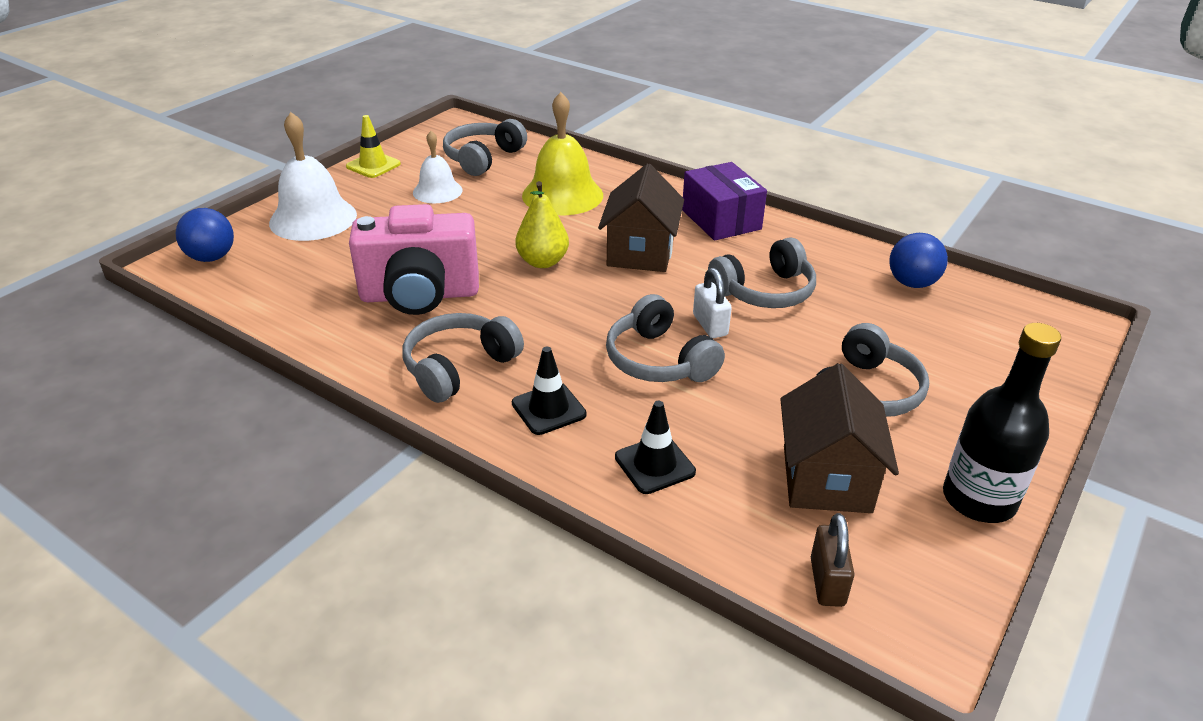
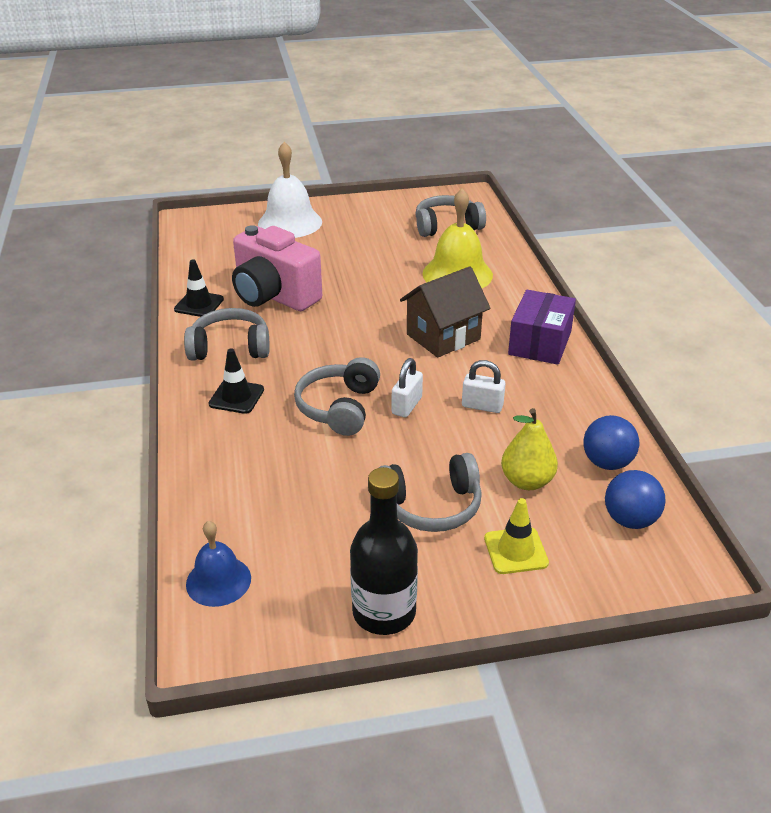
camera: 45 degrees right, 0 degrees up
(211, 257) = (209, 223): blue ball -> blue ball (630, 520)
(373, 165) = (372, 203): yellow traffic cone -> yellow traffic cone (515, 551)
(437, 191) = (383, 236): white bell -> none
(542, 262) = (372, 311): yellow pear -> yellow pear (527, 481)
(654, 465) = (238, 461): black traffic cone -> black traffic cone (199, 304)
(764, 291) = (482, 406): grey headphones -> white padlock
(826, 479) = (315, 533): brown house -> none
(827, 582) = (218, 581): brown padlock -> blue bell

